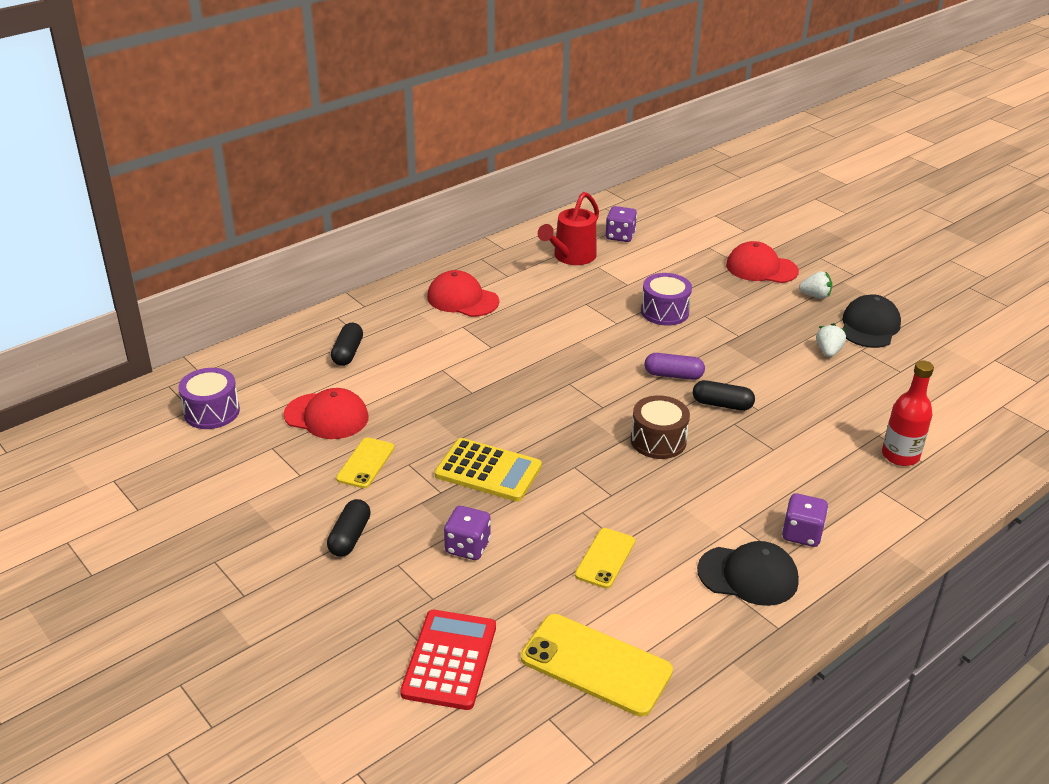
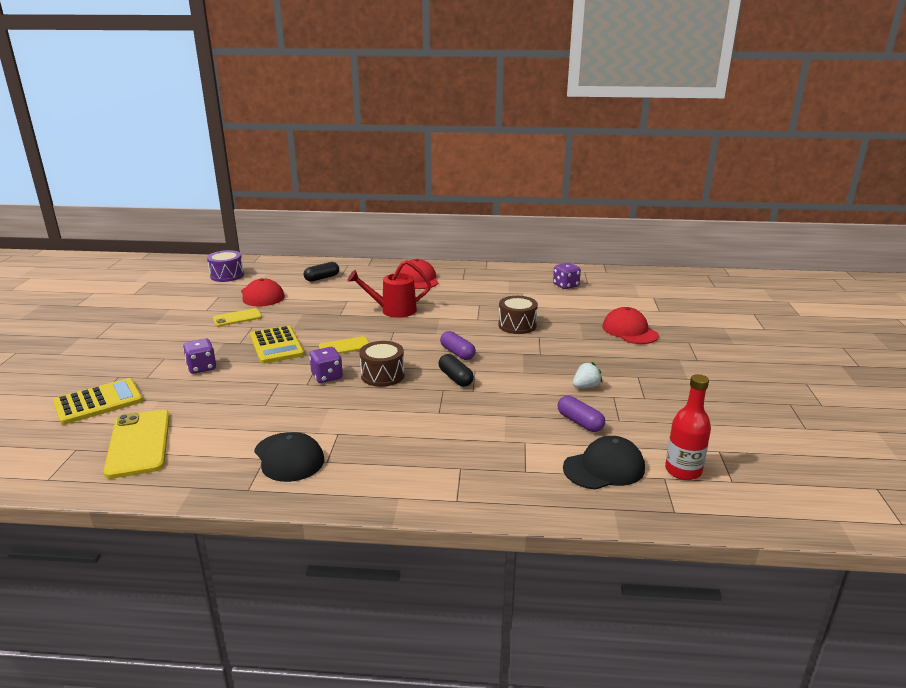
camera: 45 degrees right, 10 degrees down
(350, 537) = (171, 339): black capsule -> none
(449, 660) = (98, 402): red calculator -> yellow calculator
(571, 257) = (515, 284): red watering can -> red watering can (393, 310)
(605, 558) = (243, 406): yellow phone -> yellow phone (344, 347)
(664, 312) = (517, 325): purple drum -> brown drum
(802, 534) = (361, 458): purple dice -> purple dice (327, 376)
(815, 296) = (640, 358): white strawberry -> none
(869, 326) = (648, 388): black cap -> black cap (604, 468)
(881, 391) = (580, 422): none -> purple capsule
(900, 455) = (515, 460): red bottle -> red bottle (683, 471)

